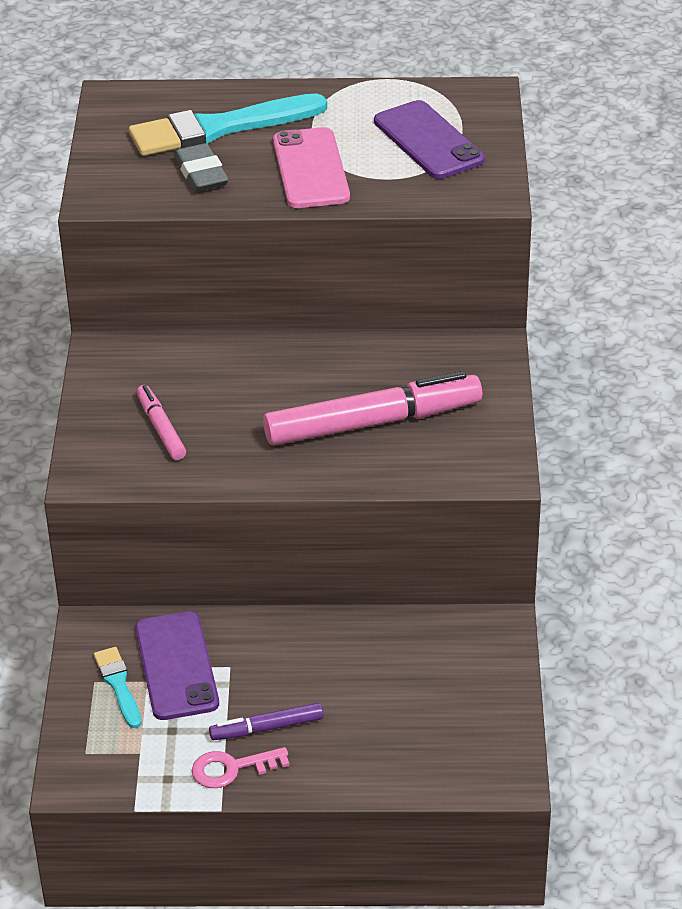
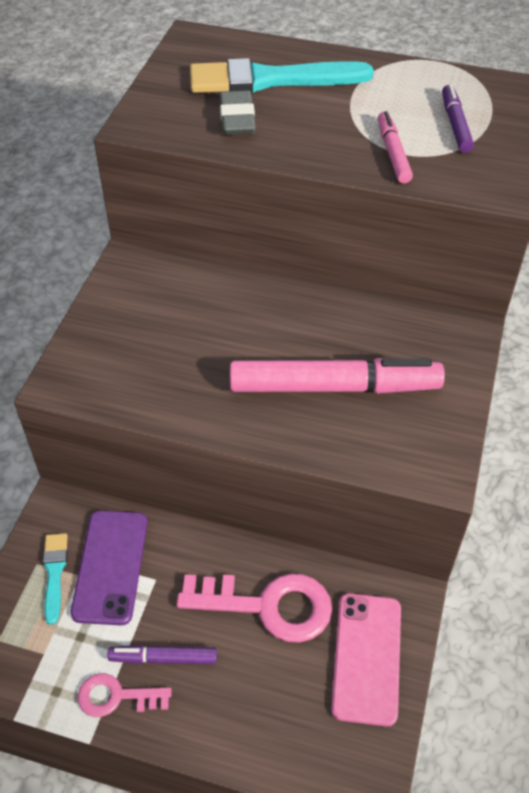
camera: 15 degrees right, 10 degrees up
(161, 428) = (144, 349): pink marker -> pink marker (393, 153)
(311, 169) = (337, 132): pink phone -> pink phone (367, 657)
(358, 662) = (268, 606): none -> pink key
(428, 141) = (455, 124): purple phone -> purple marker

